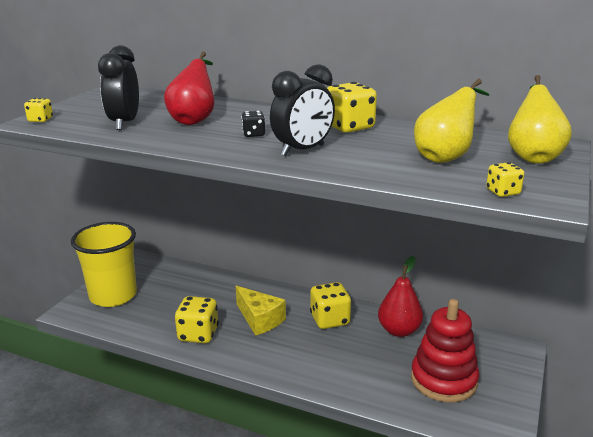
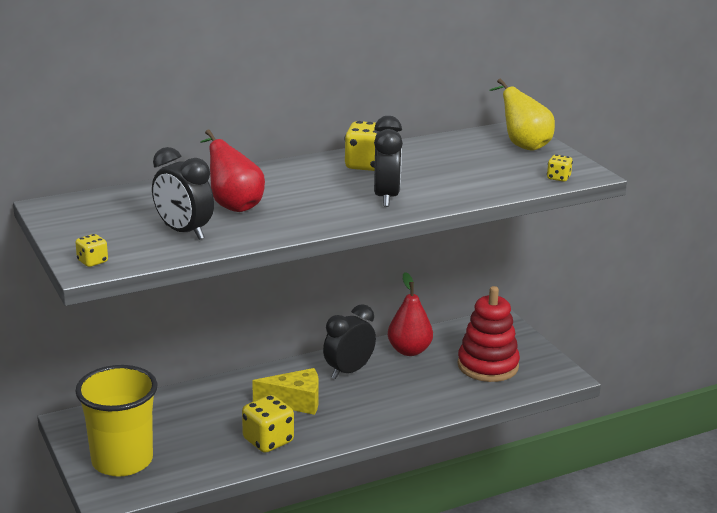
camera: 50 degrees left, 0 degrees up
(253, 134) = (317, 199): black dice -> none
(329, 320) = (349, 371): yellow dice -> black clock
(446, 157) = (480, 165): yellow pear -> none

